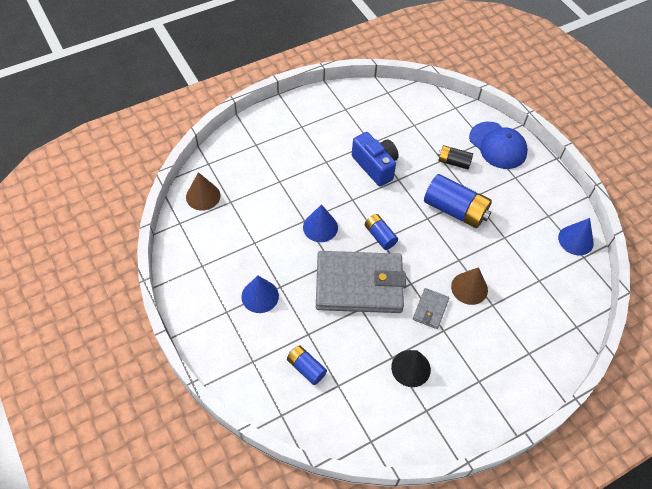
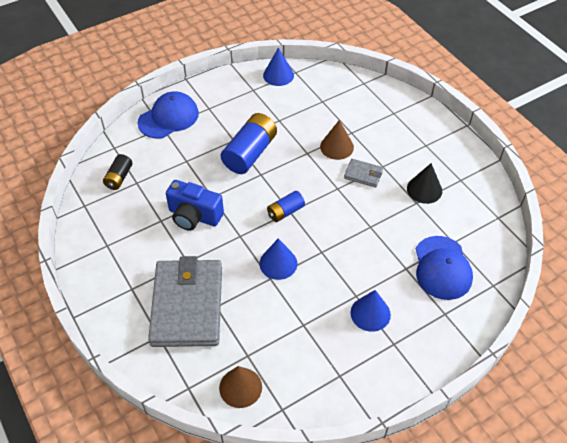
camera: 90 degrees left, 5 degrees down
(306, 368) = (442, 268): blue battery -> blue cap
(359, 285) = (344, 228): grey wallet -> grey wallet (187, 305)
(375, 166) = (194, 216): blue camera -> blue camera turned 120 degrees counterclockwise
(453, 162) = (189, 152): black battery -> black battery (119, 178)

